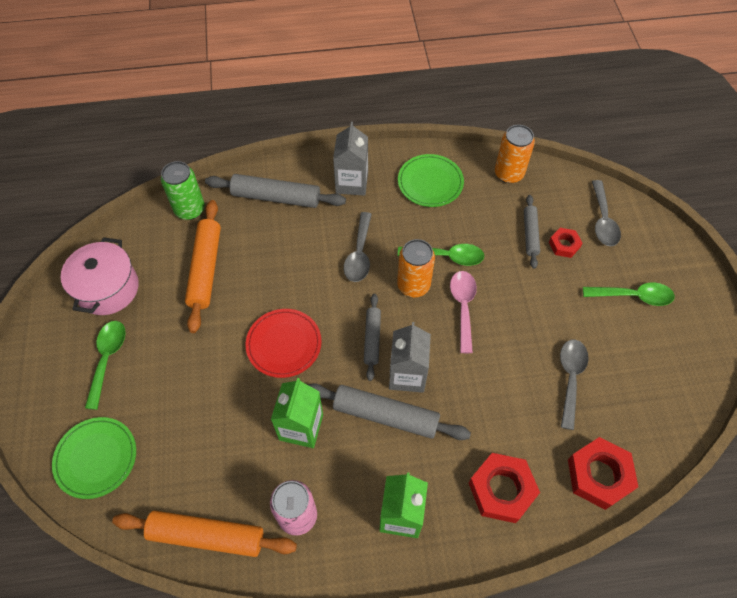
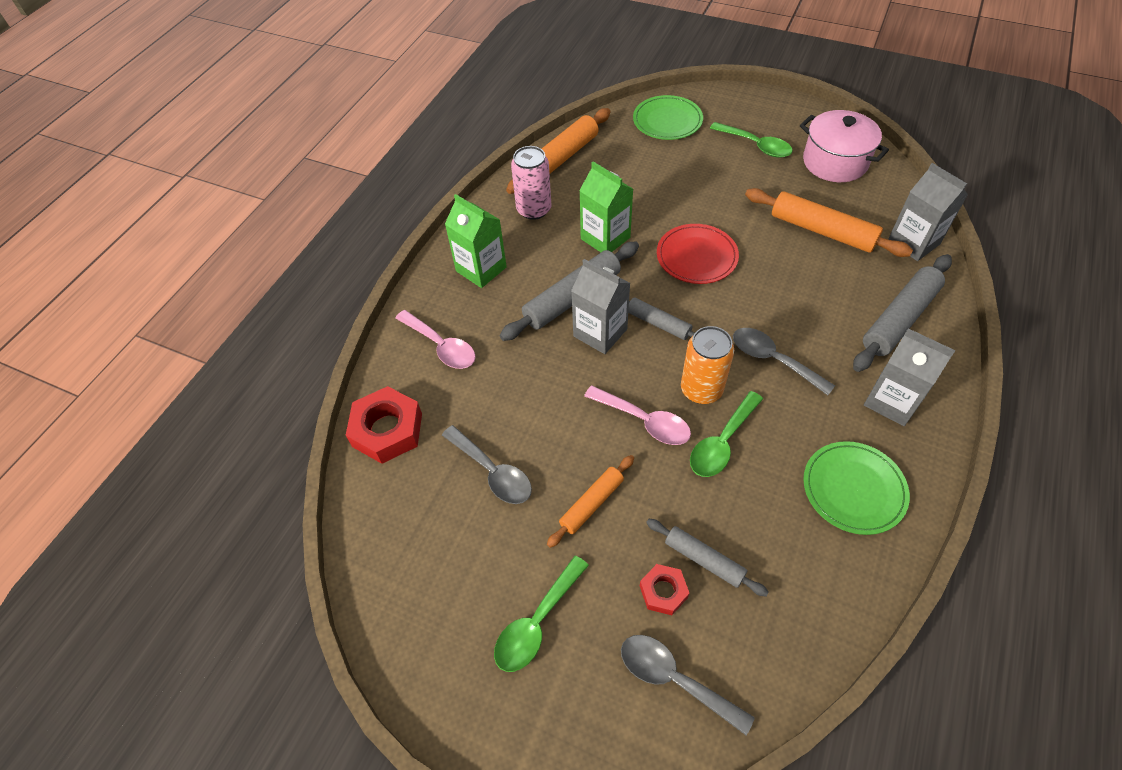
camera: 125 degrees right, 5 degrees down
(190, 209) = (913, 242): green can -> grey carton
(501, 490) = (441, 346): red nut -> pink spoon
(509, 174) = (826, 603): orange can -> none
(543, 307) = (591, 504): none -> orange rolling pin

